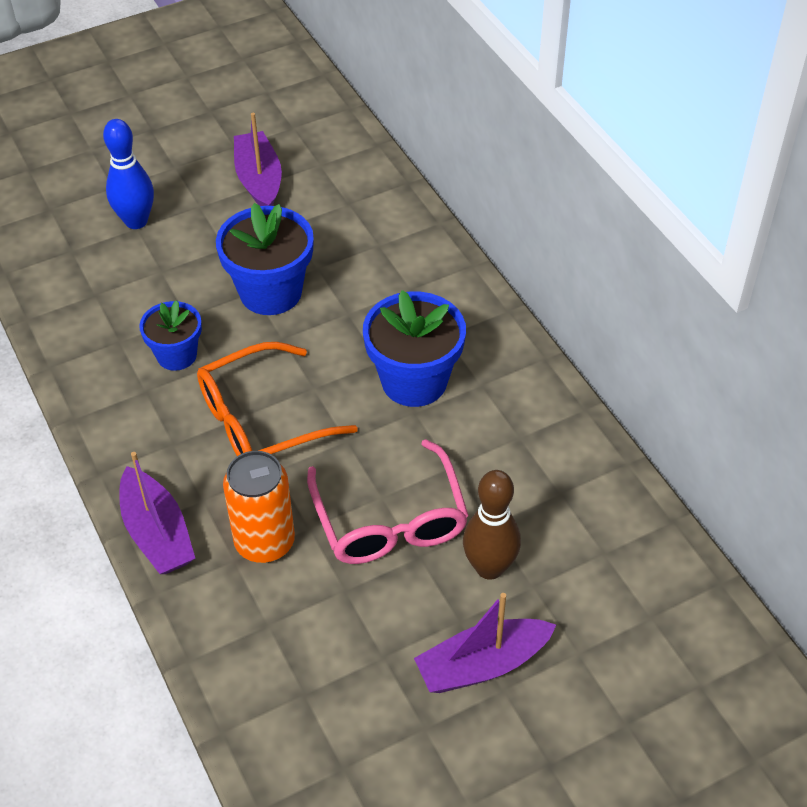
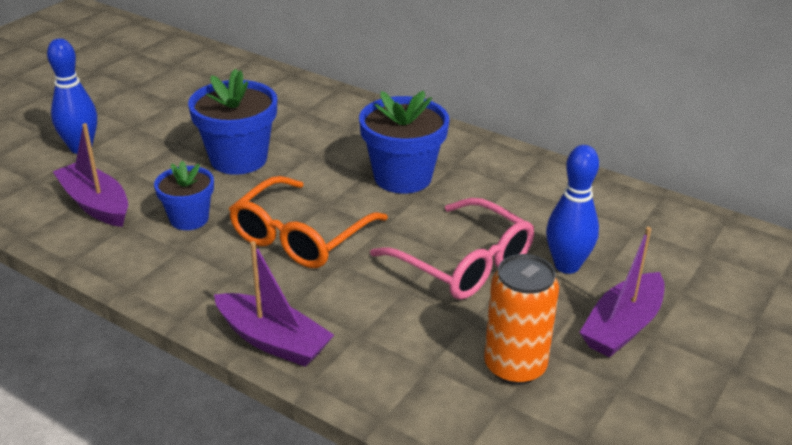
camera: 30 degrees left, 15 degrees down
(259, 180) = (171, 99): purple boat -> purple boat (96, 204)
(264, 542) = (375, 313): orange can -> orange can (515, 366)
(489, 567) = (567, 266): brown bowling pin -> blue bowling pin

